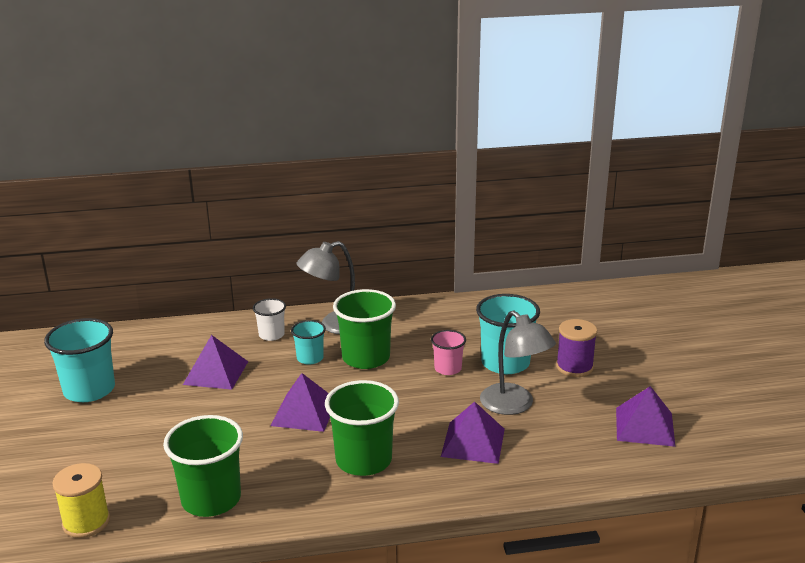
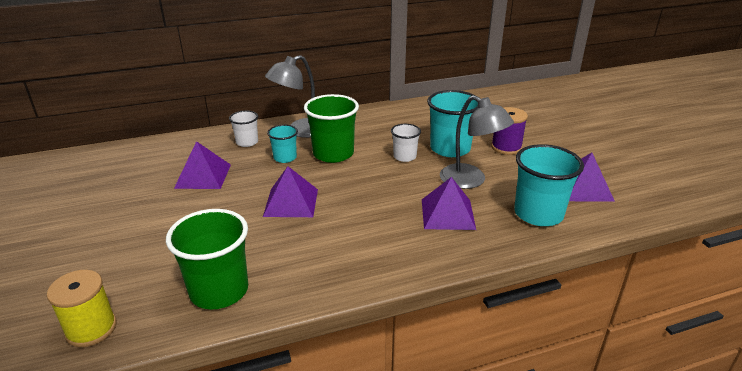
camera: 10 degrees left, 5 degrees up
(89, 390) = (84, 201): turquoise cup -> turquoise cup (538, 214)
(363, 460) = (356, 239): green cup -> none
(448, 368) = (404, 157): pink cup -> white cup

